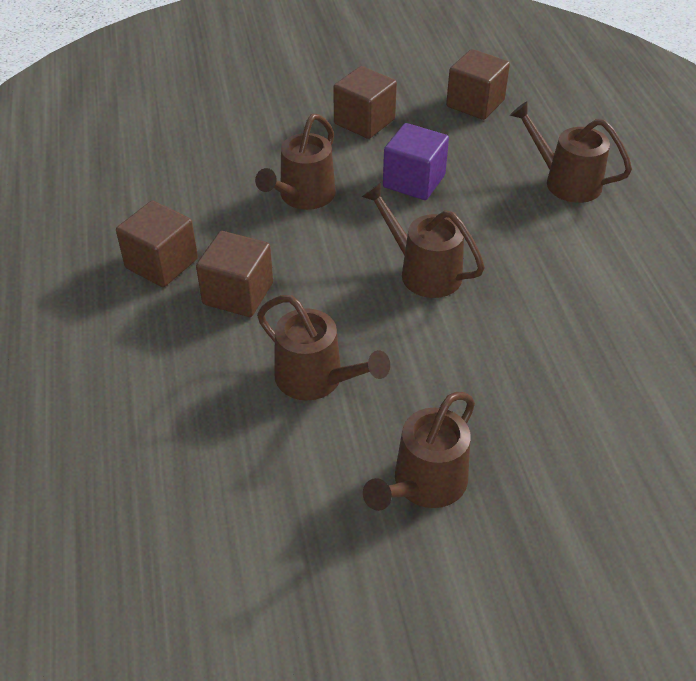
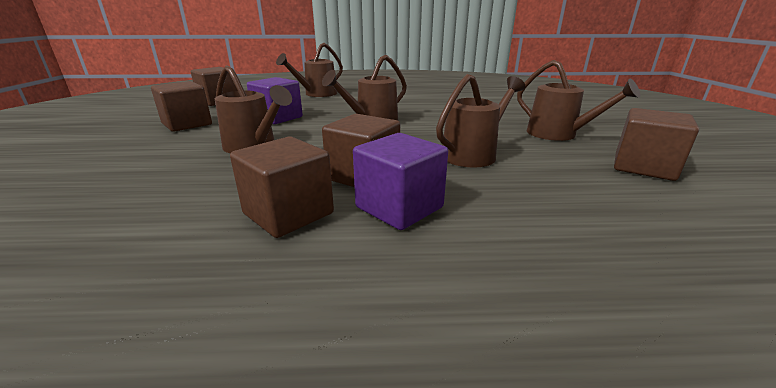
camera: 80 degrees left, 20 degrees down
(176, 326) = (399, 207): none -> purple cube
(302, 552) = (643, 167): none -> brown cube

